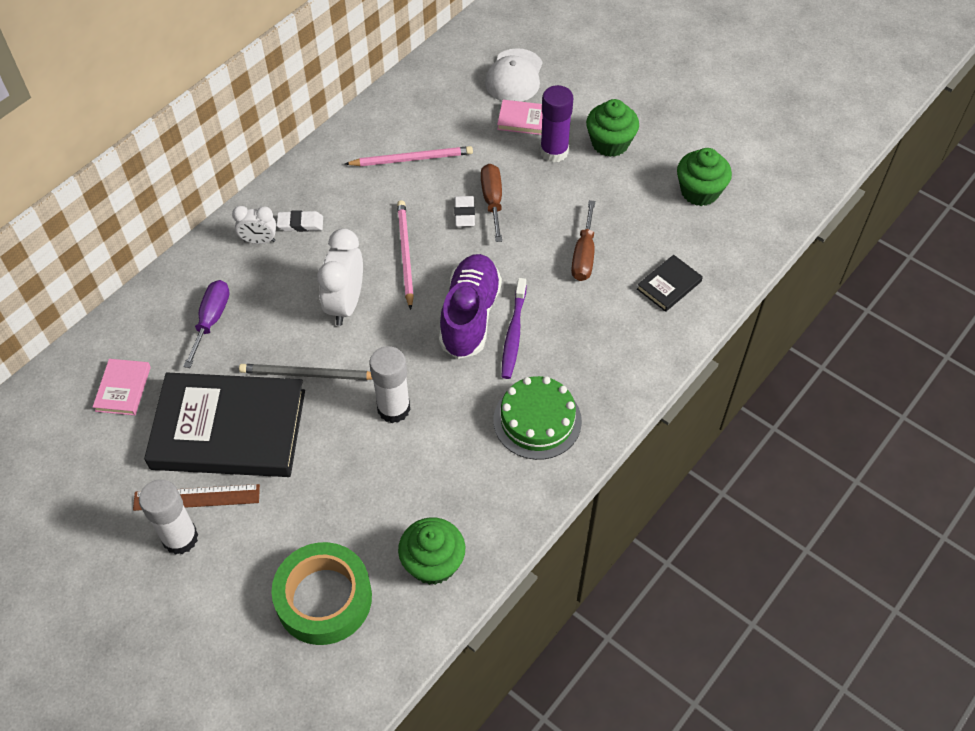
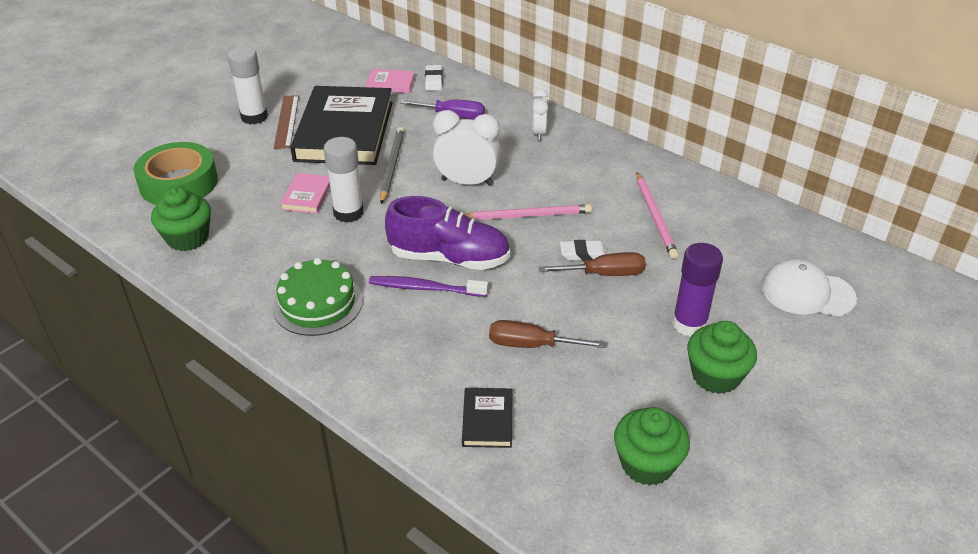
camera: 90 degrees right, 15 degrees down
(300, 224) = (560, 154): white eraser -> white eraser (433, 80)
(524, 120) = (736, 300): pink book -> pink book (307, 196)
(669, 285) = (487, 420): black book -> black book turned 45 degrees clockwise

